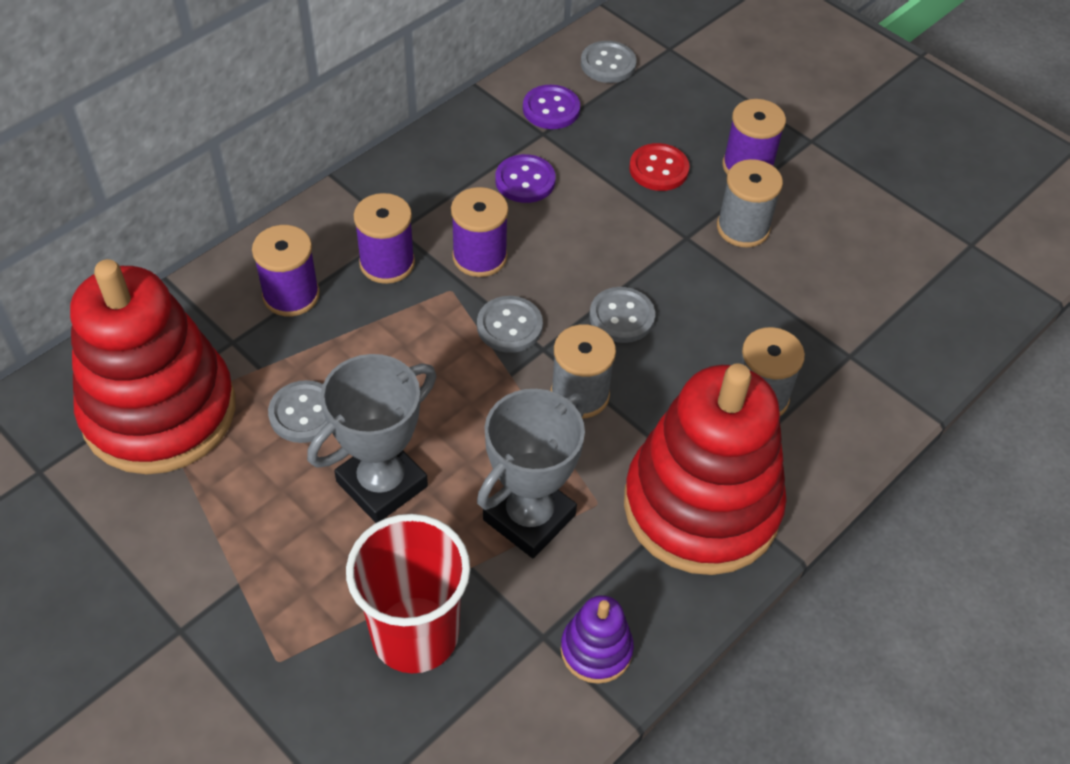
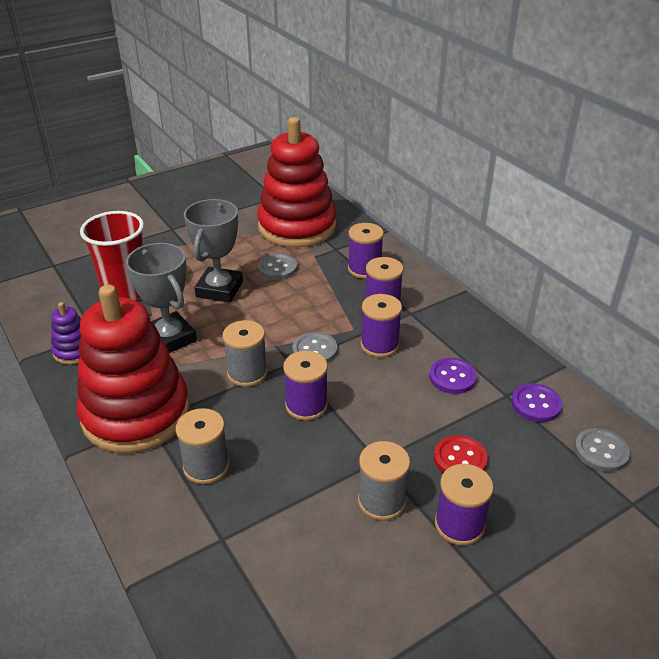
camera: 105 degrees right, 15 degrees down
(382, 484) = (219, 289): grey trophy -> grey trophy turned 45 degrees clockwise
(621, 317) = (306, 405): grey button -> purple spool

